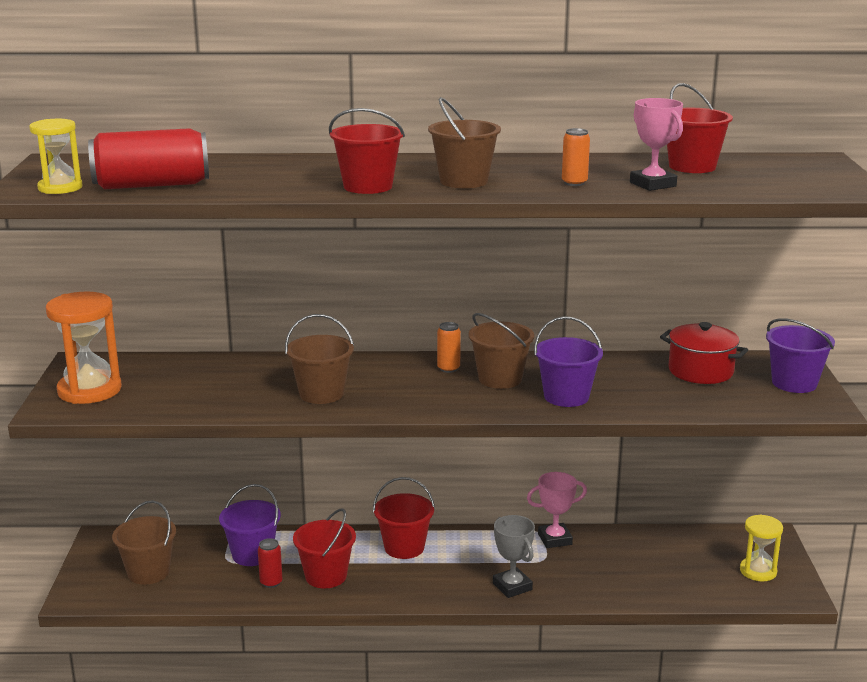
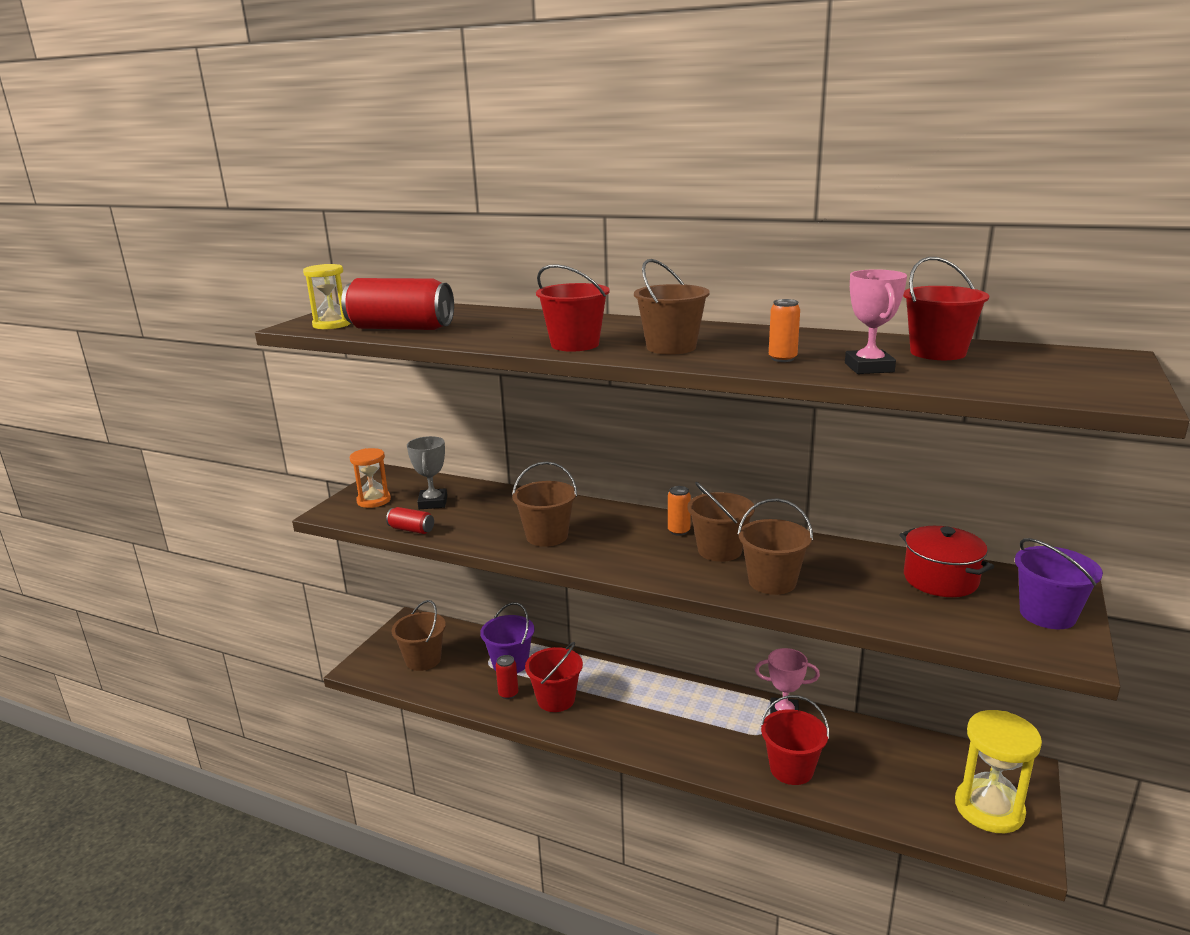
camera: 25 degrees right, 0 degrees up
(89, 390) = (374, 500): orange hourglass -> orange hourglass, size x0.63
(166, 411) = (411, 530): none -> red can
(404, 547) = (639, 688): red bucket -> red bucket (791, 769)
(512, 586) = (714, 755): grey trophy -> grey trophy (433, 503)
(566, 397) = (772, 582): purple bucket -> brown bucket
(758, 571) = (989, 809): yellow hourglass -> yellow hourglass, size x1.60

